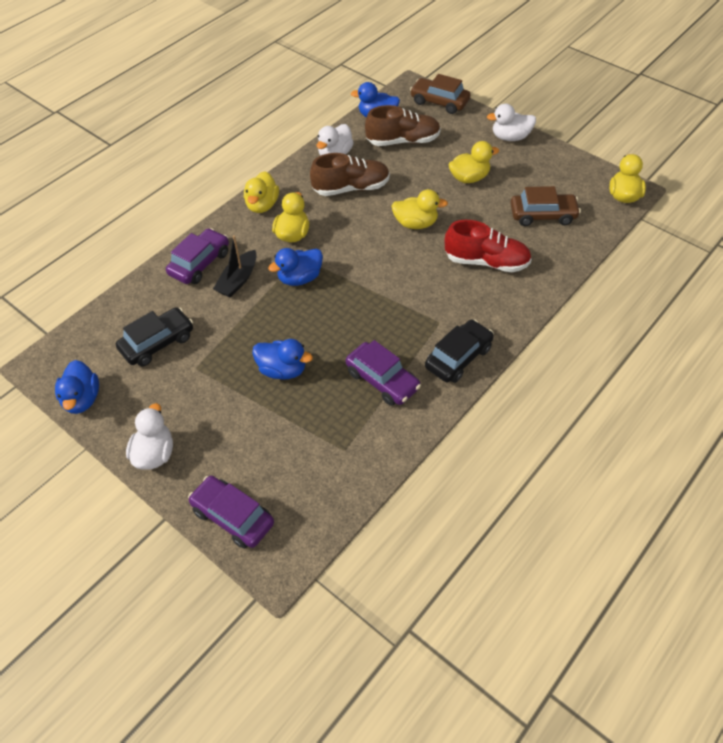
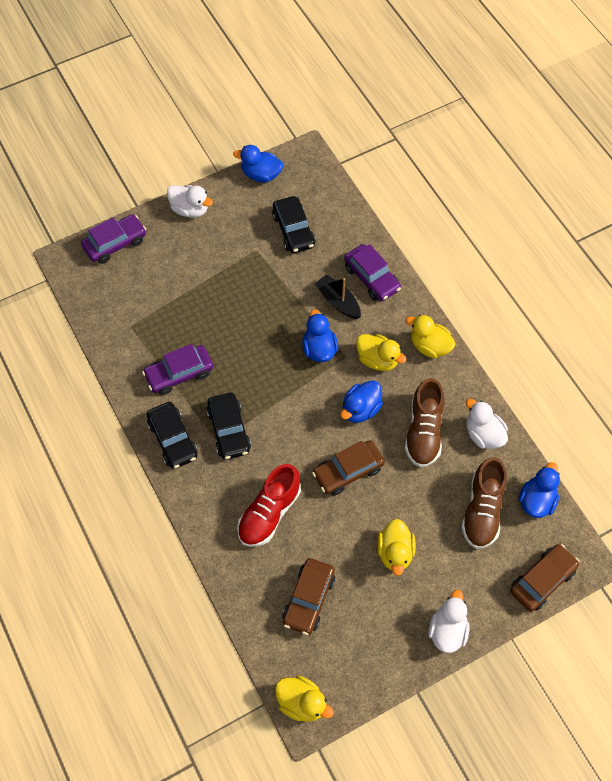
camera: 110 degrees right, 10 degrees up
(282, 370) = (224, 307): blue duck -> blue duck (360, 409)
(415, 223) = (348, 471): yellow duck -> brown car
(423, 317) = (229, 430): none -> black car

